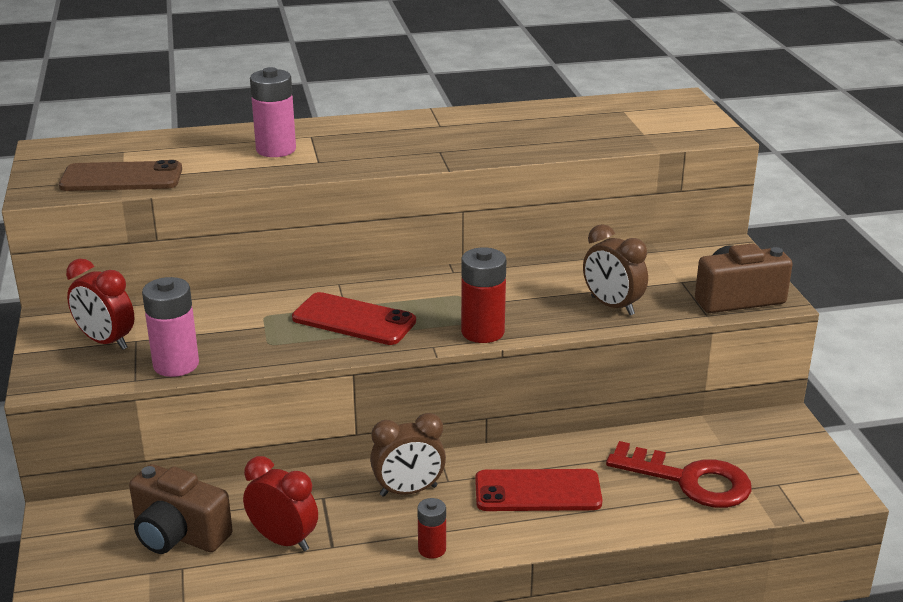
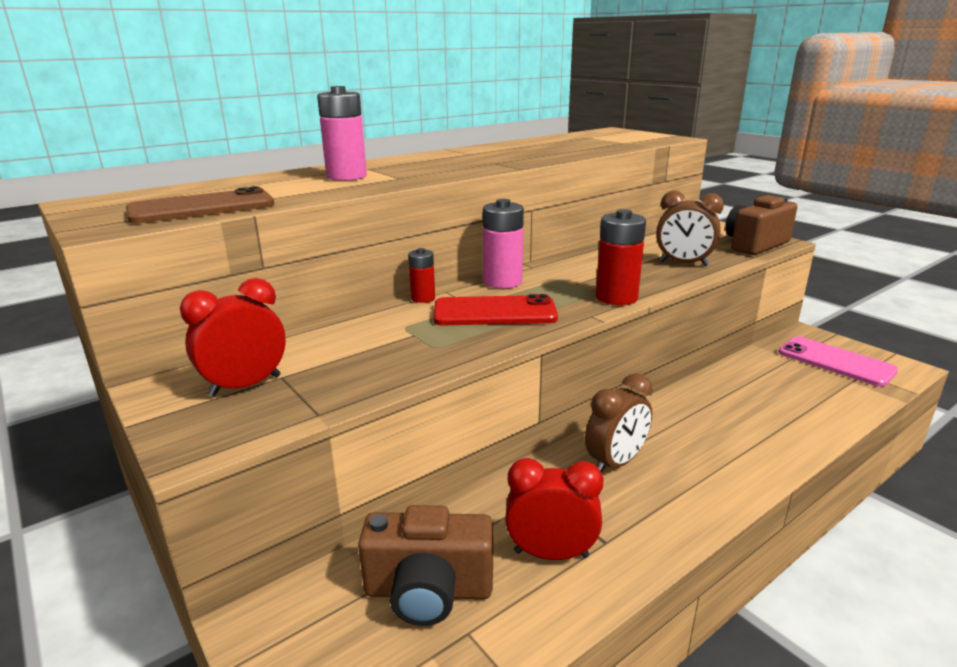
camera: 25 degrees left, 5 degrees down
(106, 342) = (245, 386): red clock -> red clock turned 135 degrees clockwise
(176, 365) = (354, 387): pink battery -> pink battery (502, 282)
(432, 549) = (699, 510): red battery -> red battery (423, 298)
(537, 491) = (718, 429): red phone -> none
(689, 480) = (808, 388): red key -> none
(766, 462) = (835, 362): none -> pink phone

